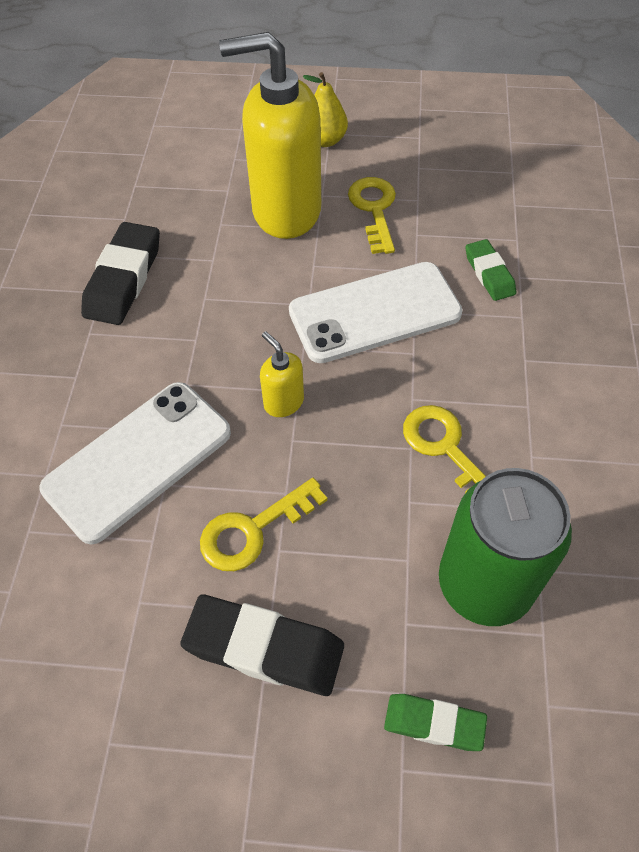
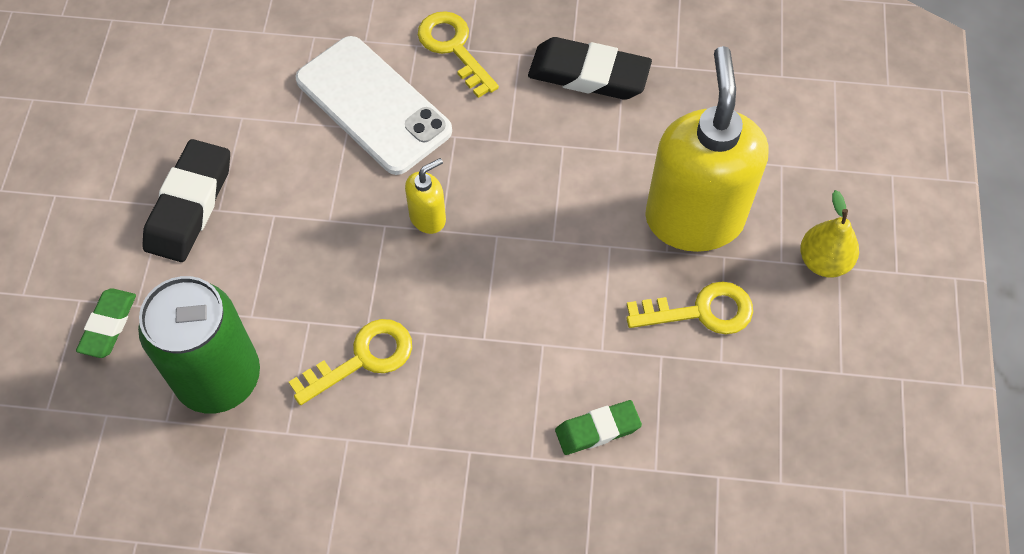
camera: 90 degrees right, 5 degrees up
(253, 530) = (295, 195): yellow key -> yellow key (454, 48)
(375, 313) = (539, 304): white phone -> none

